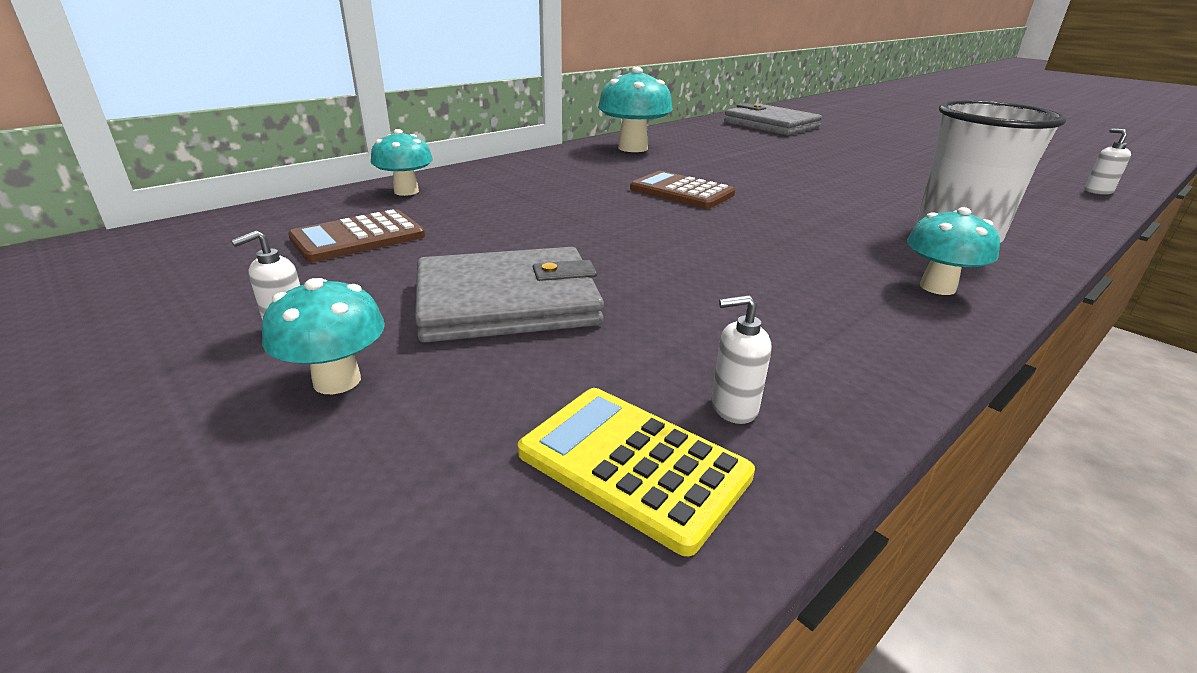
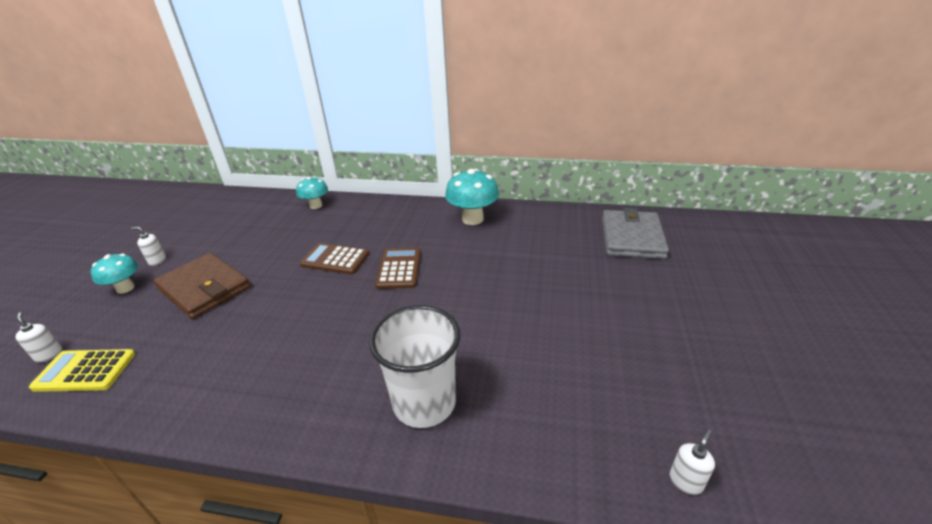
camera: 55 degrees right, 5 degrees up
(358, 237) = (250, 226): brown calculator -> brown calculator (335, 259)
(507, 302) = (204, 288): grey wallet -> brown wallet
(633, 464) = (85, 371): yellow calculator -> yellow calculator turned 90 degrees counterclockwise
(733, 407) = (132, 380): white soap dispenser -> white soap dispenser (49, 355)
(937, 287) = (308, 413): turquoise mushroom -> none

